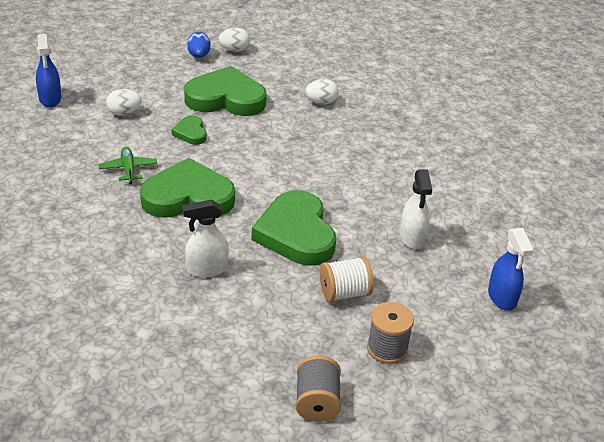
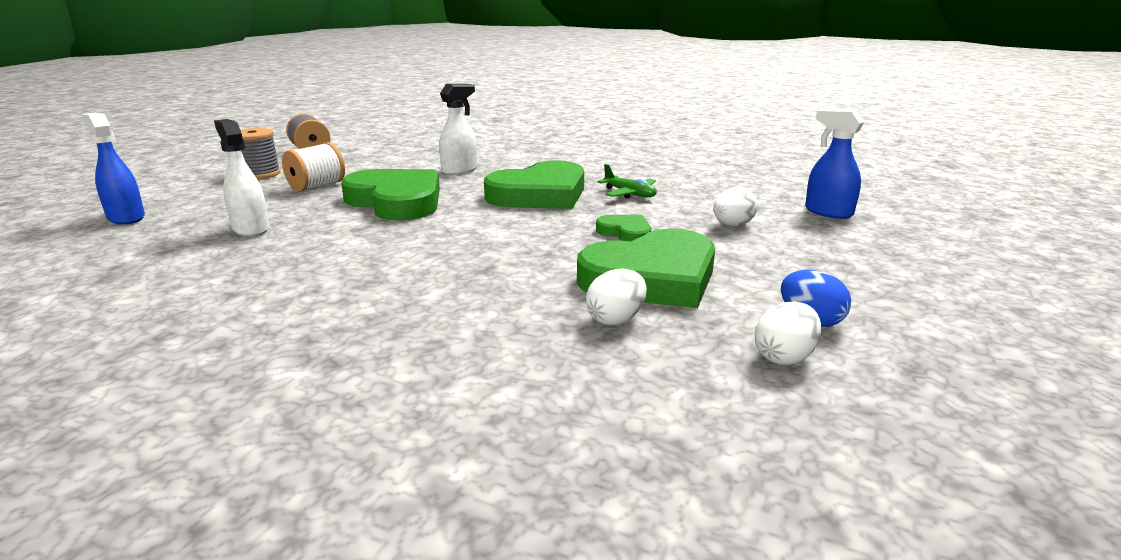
camera: 150 degrees right, 15 degrees down
(321, 102) = (498, 326): white egg -> white egg (616, 319)

